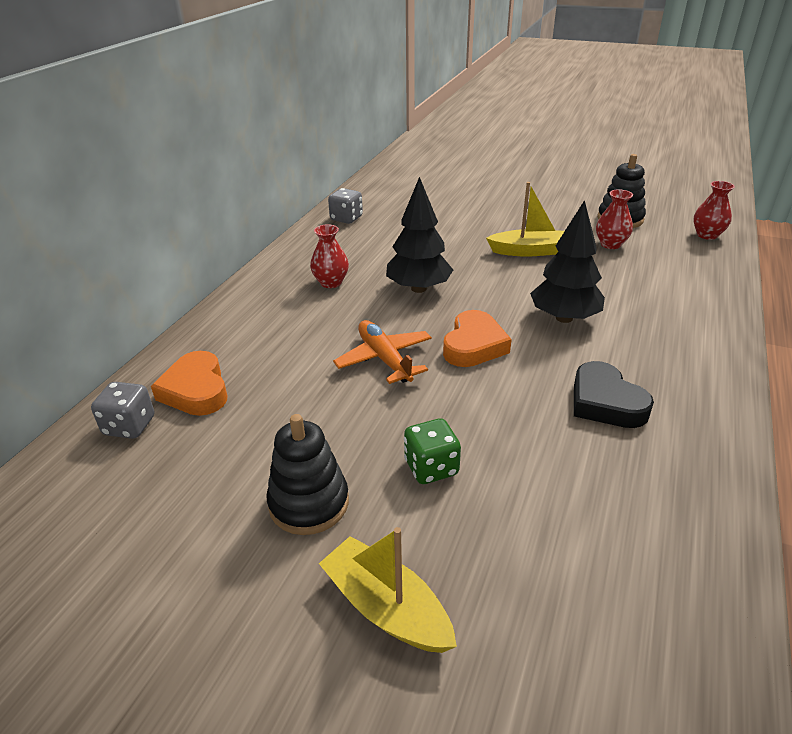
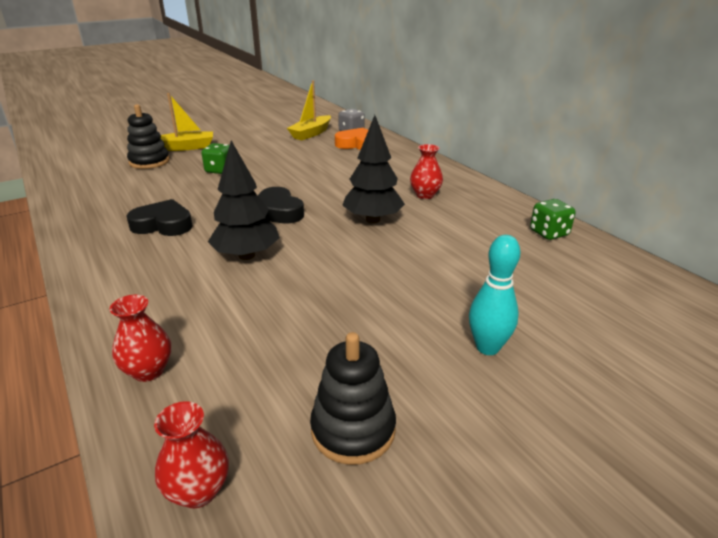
camera: 125 degrees right, 5 degrees down
(309, 503) = (249, 148): black stacking toy -> black stacking toy (149, 162)
(346, 218) = (549, 233): grey dice -> green dice
(384, 359) = (310, 184): orange plane -> none
(474, 345) = (278, 211): orange heart -> black heart
(512, 208) = (487, 347): none -> turquoise bowling pin
(529, 251) = (363, 297): yellow boat -> yellow boat (311, 133)
(610, 244) = (305, 363): red vase -> red vase (148, 371)

